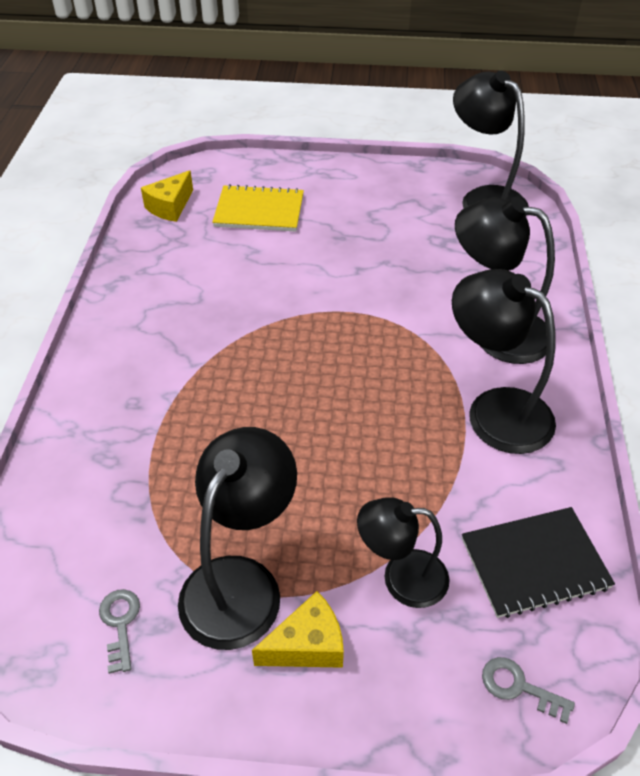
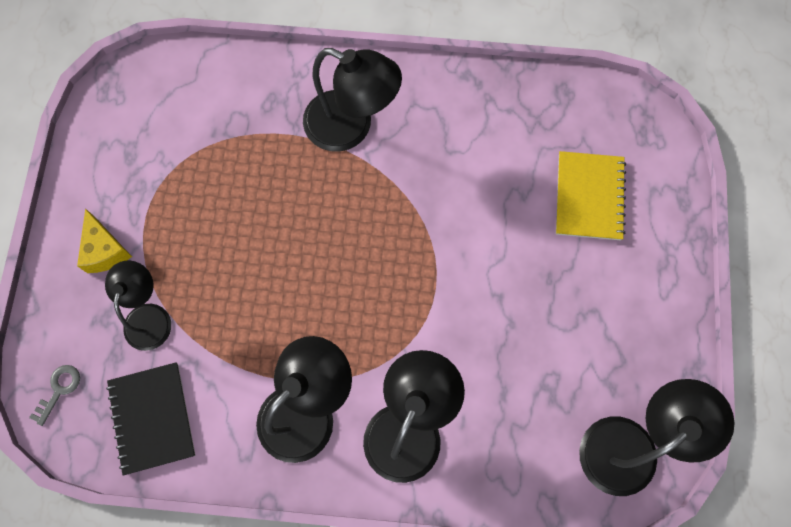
camera: 90 degrees right, 25 degrees up
(120, 624) = (133, 132): grey key -> none
(170, 207) = (590, 111): yellow cheese -> none
(240, 582) = (156, 205): black lamp -> black lamp (351, 127)

